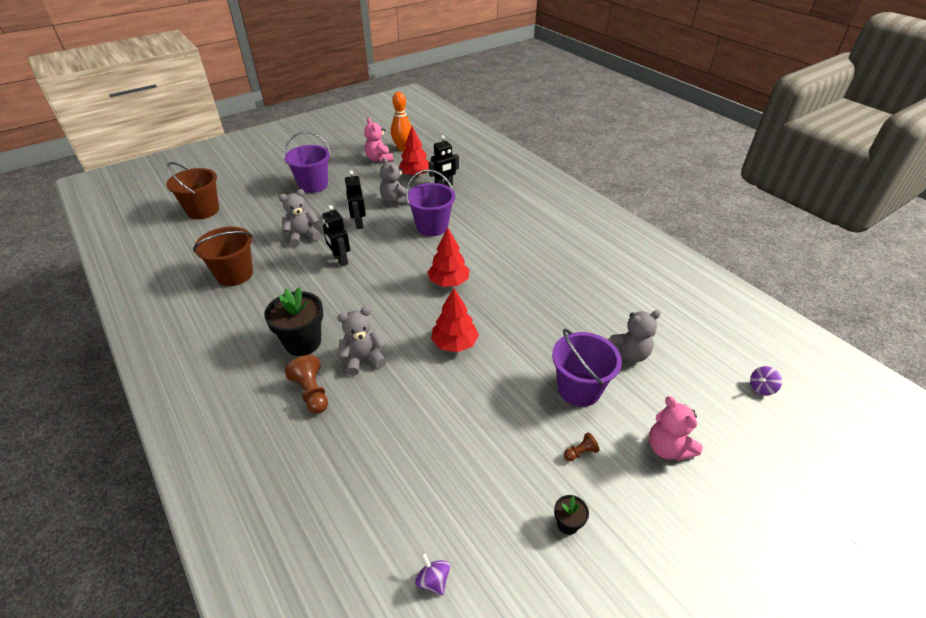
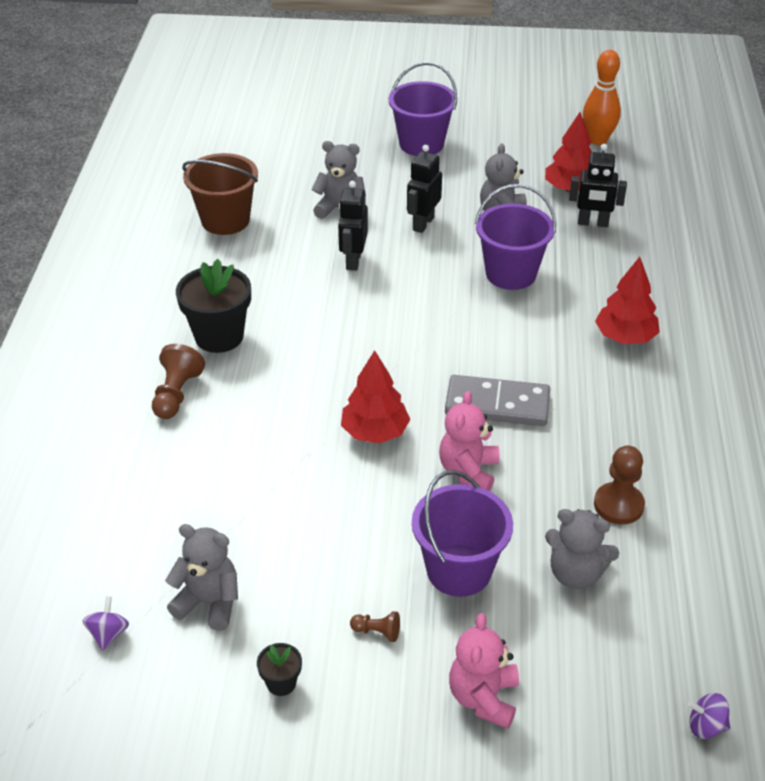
camera: 40 degrees right, 0 degrees up
(203, 210) = (265, 122): brown bucket -> none
(363, 359) = (260, 390): grey teddy bear -> grey teddy bear (209, 603)
(379, 159) = (546, 143): pink teddy bear -> pink teddy bear (468, 471)
(449, 282) = (450, 356): red tree -> red tree (625, 337)
(499, 293) = (497, 404): none -> grey domino
(607, 309) = (618, 505): none -> brown pawn

